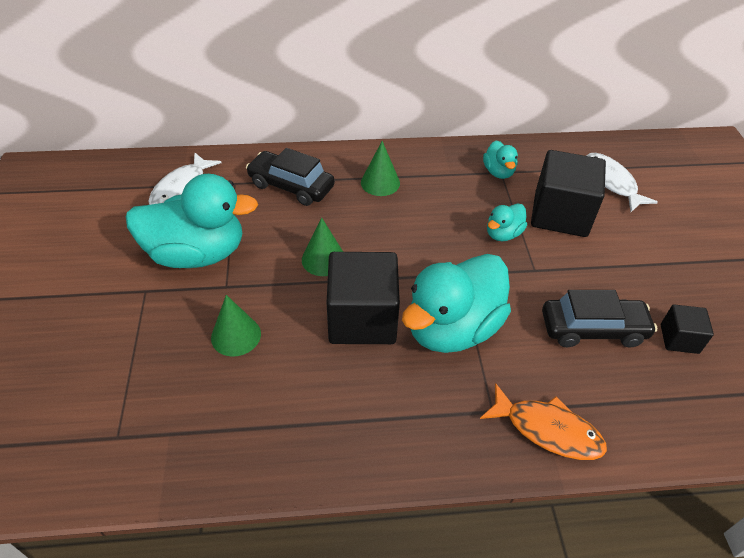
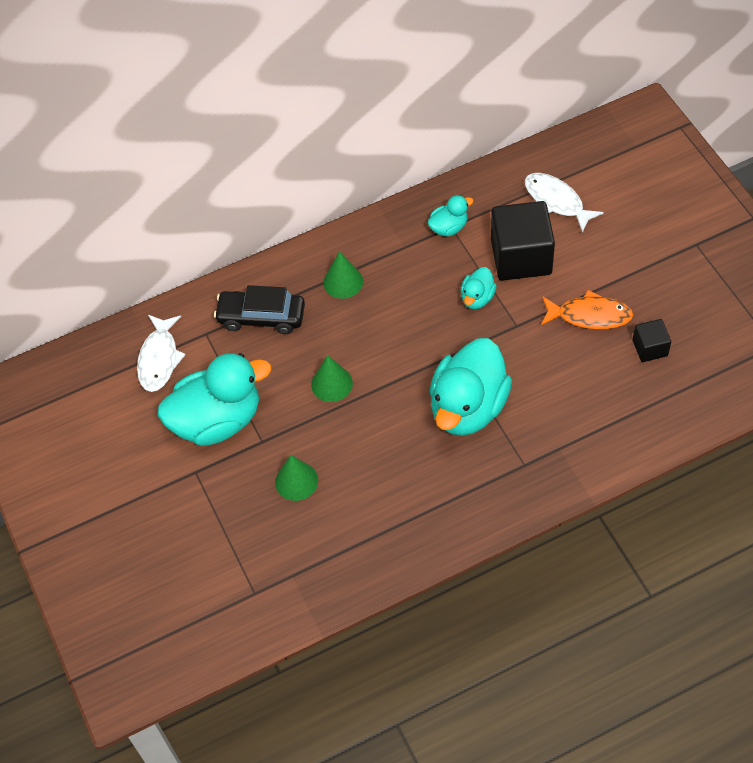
camera: 15 degrees left, 10 degrees up
(362, 319) = (391, 427): black cube -> none
(498, 172) = (449, 227): turquoise duck -> turquoise duck turned 90 degrees counterclockwise
(547, 430) = (569, 463): orange fish -> orange fish (589, 315)
(592, 329) = (580, 365): black car -> none

